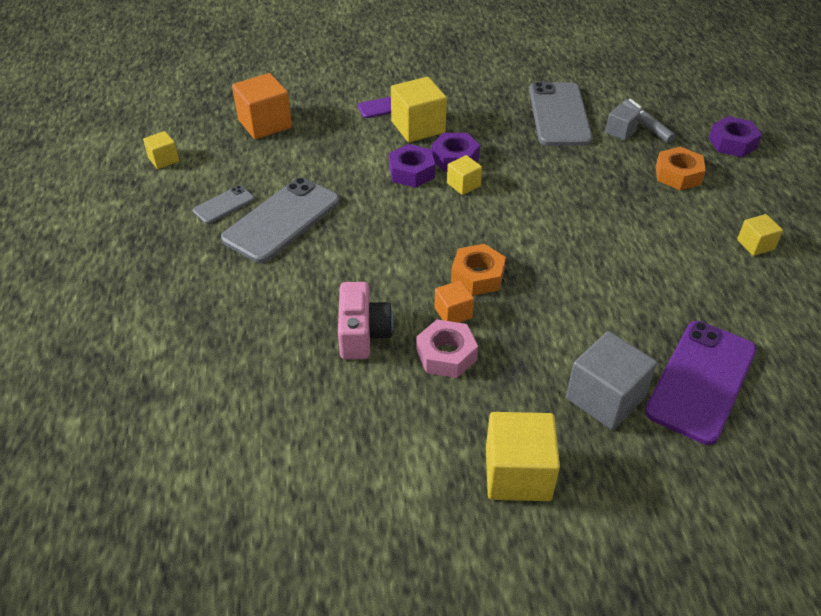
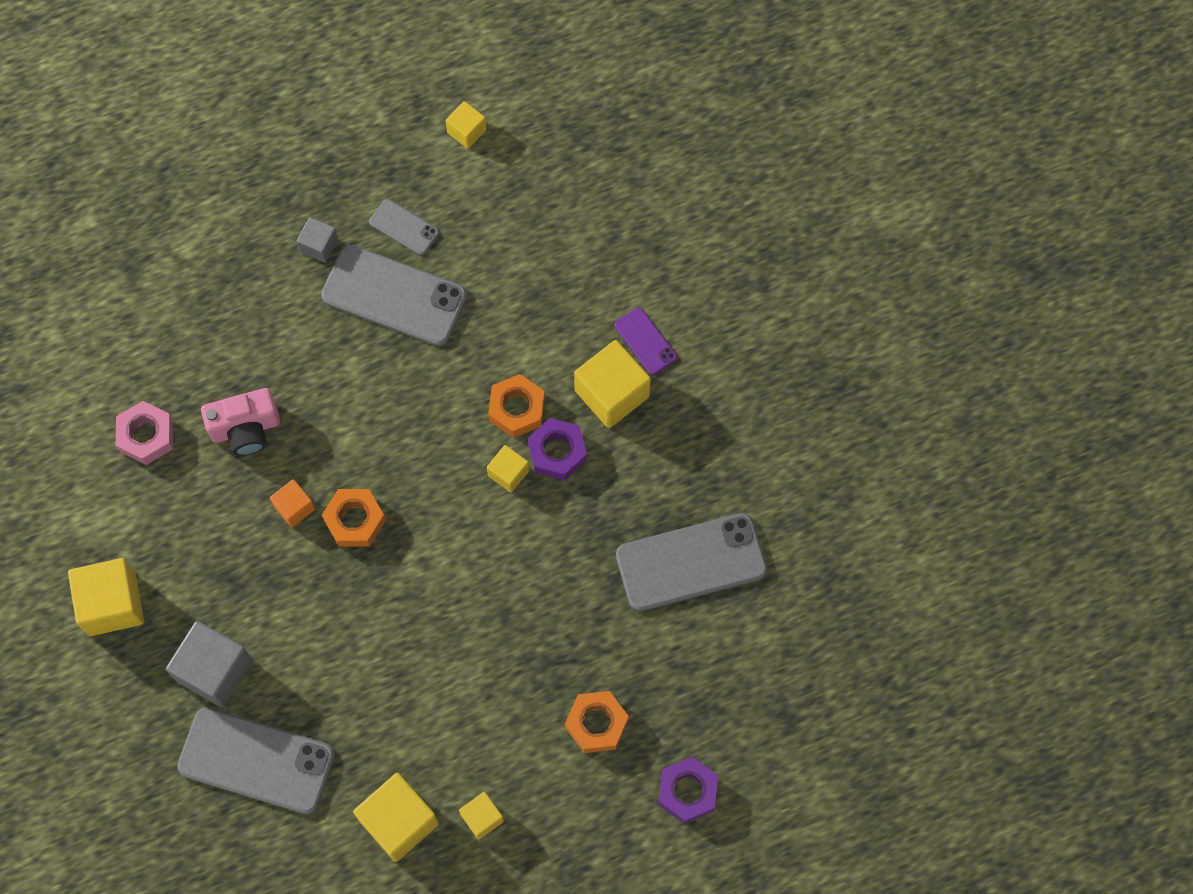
camera: 75 degrees right, 25 degrees up
(265, 124) = (568, 213): orange cube -> none
(411, 172) = (517, 409): purple nut -> orange nut
(446, 355) = (236, 513): pink nut -> pink nut (146, 436)
(620, 132) = (672, 645): grey cube -> grey cube (319, 246)
(646, 125) = (697, 677): grey marker -> none
(701, 381) = (256, 761): purple phone -> grey phone
(760, 293) = (399, 822): none -> yellow cube

